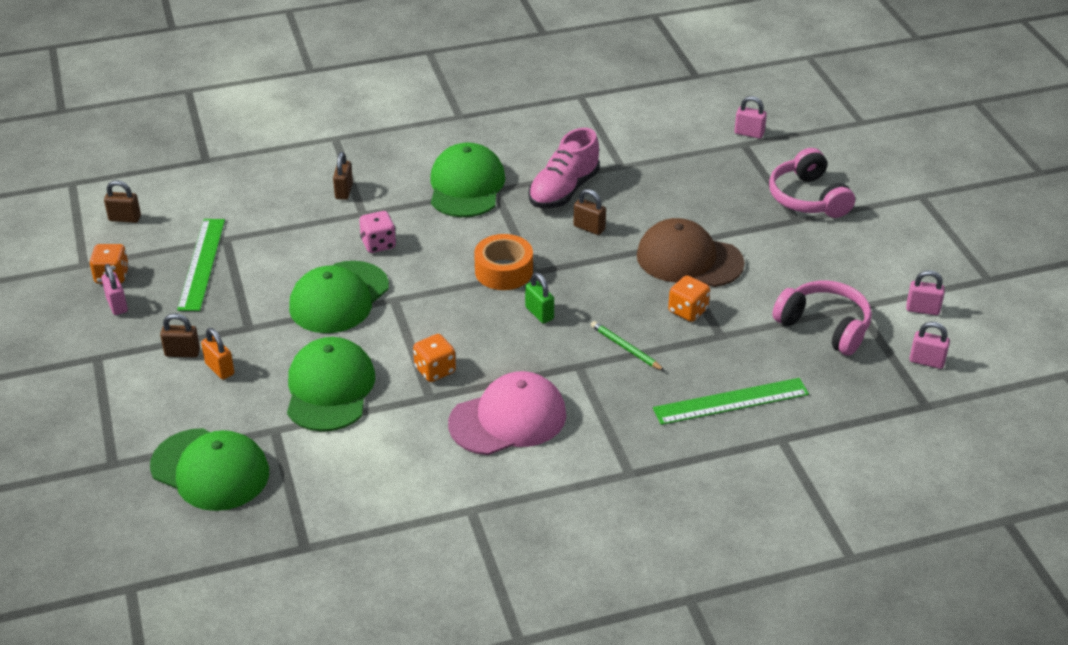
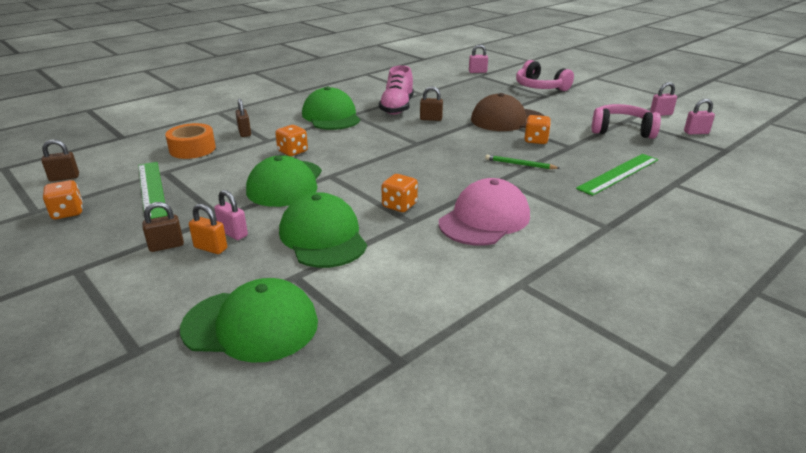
camera: 25 degrees left, 10 degrees down
(117, 305) = (81, 229): pink padlock -> pink padlock (233, 233)
(378, 244) = (292, 151): pink dice -> orange dice
(503, 271) = (396, 147): orange tape -> orange tape (192, 149)
(539, 313) = (443, 161): green padlock -> none

